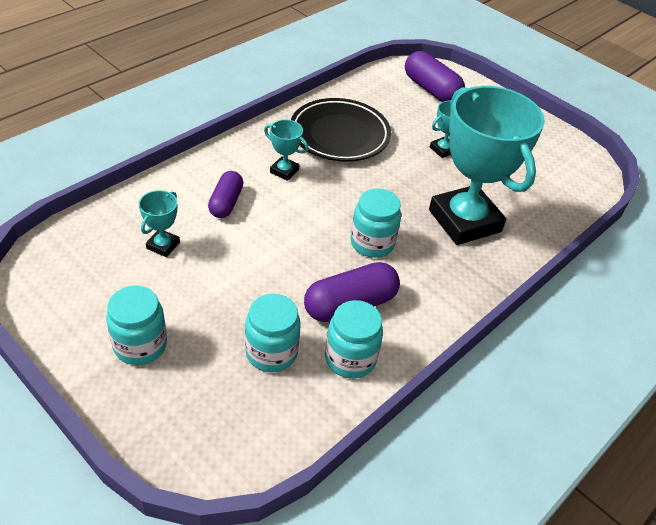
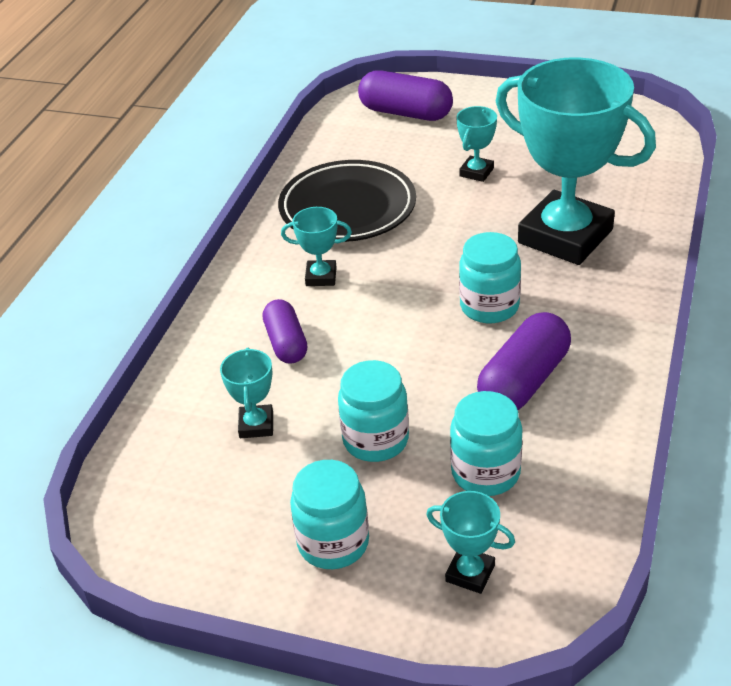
camera: 20 degrees left, 5 degrees down
(203, 413) = (470, 573): none -> turquoise trophy
(350, 358) = (573, 435): turquoise jar -> turquoise jar (375, 440)

